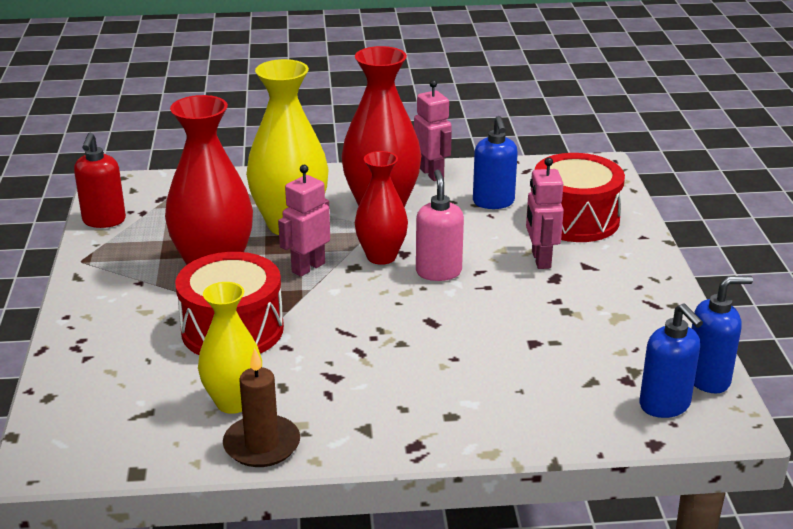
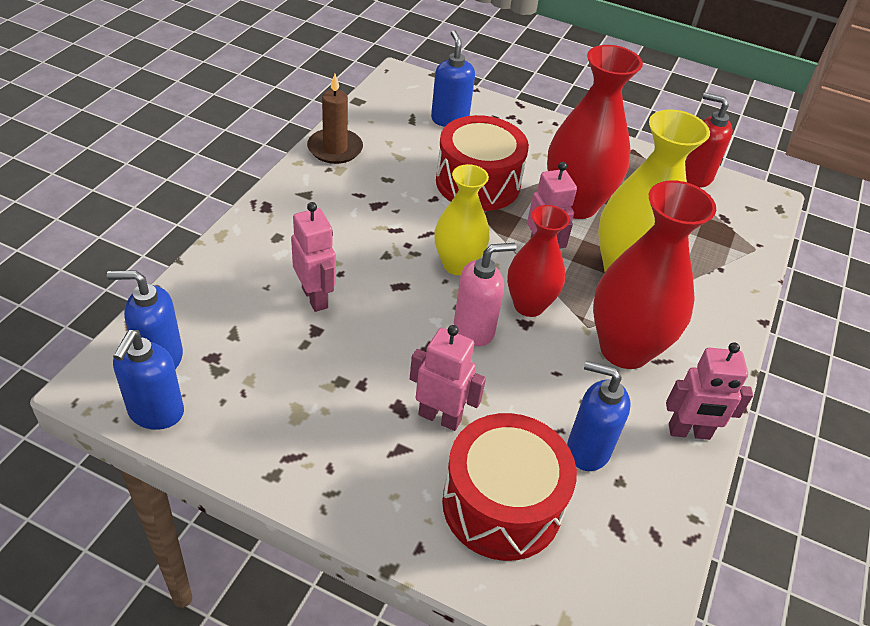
camera: 115 degrees right, 15 degrees up
(120, 387) = (449, 119): none -> blue soap dispenser
(233, 402) = (390, 154): yellow vase -> yellow vase (457, 264)
(438, 272) = (474, 329): pink soap dispenser -> pink soap dispenser turned 45 degrees counterclockwise
(499, 358) = (315, 297): none -> pink robot

